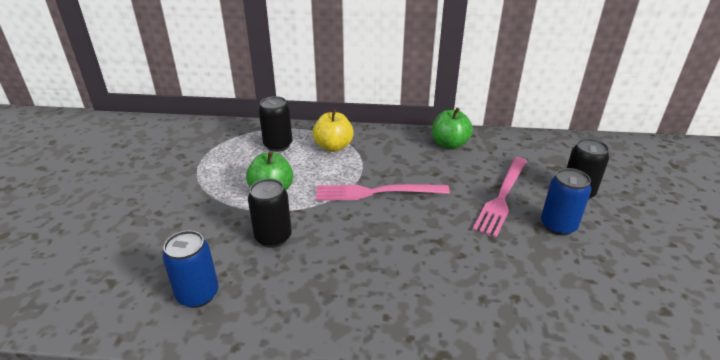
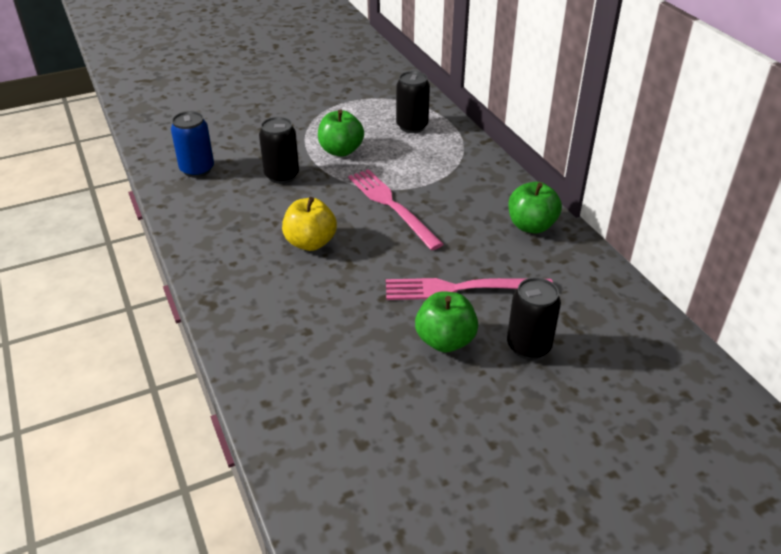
camera: 60 degrees right, 5 degrees up
(333, 146) = (443, 156): yellow apple -> yellow apple (310, 242)
(558, 226) = (445, 340): blue can -> green apple

